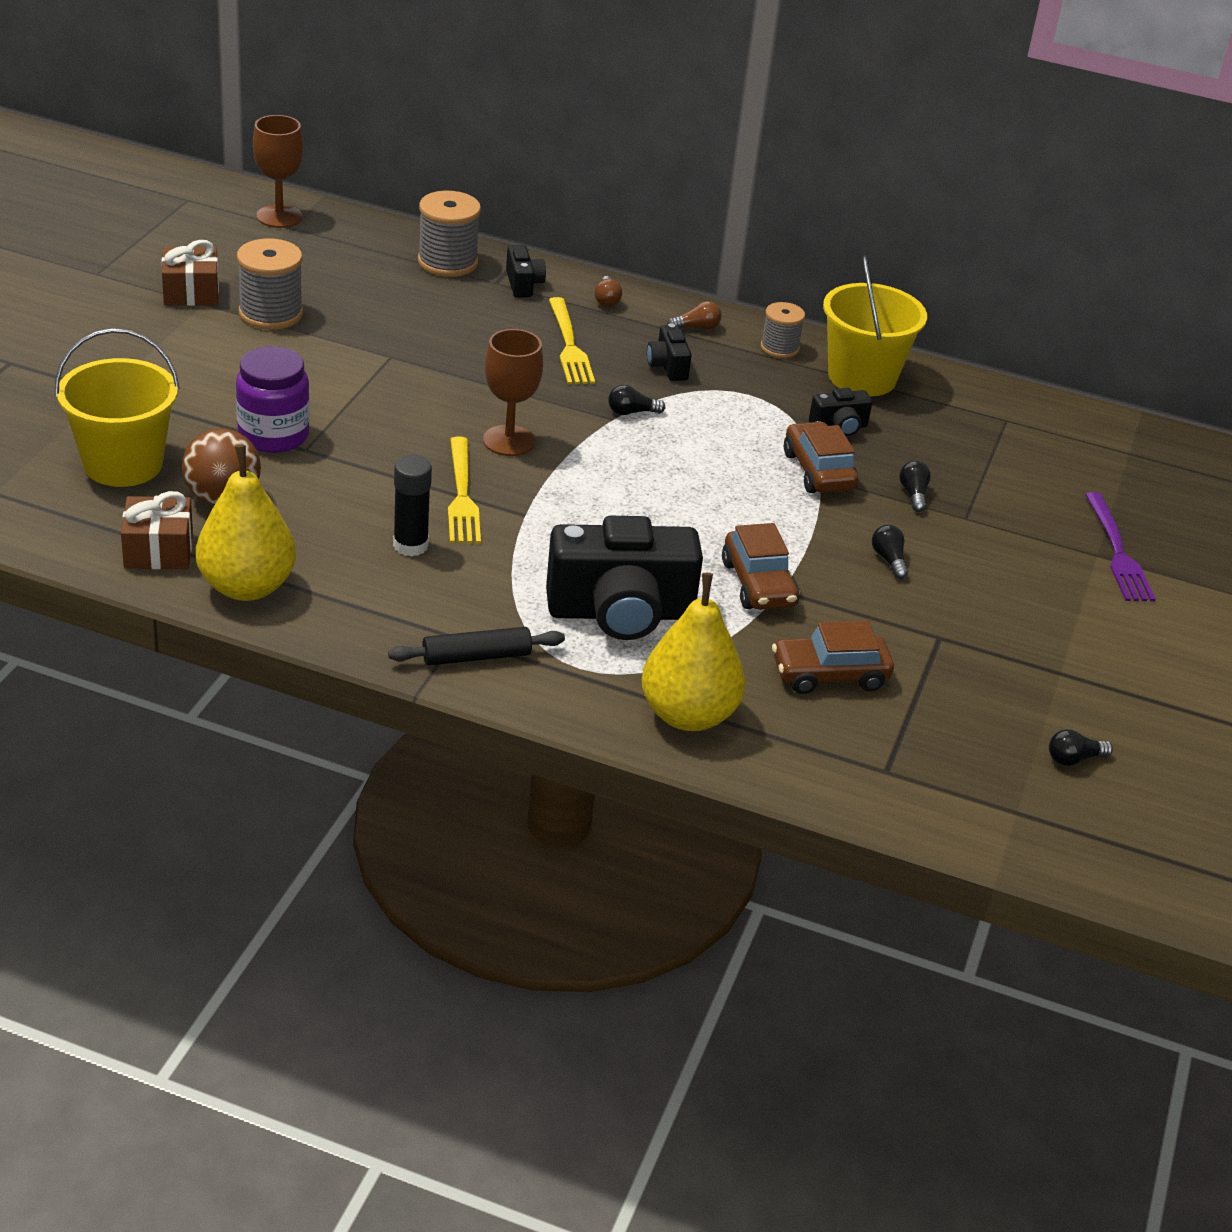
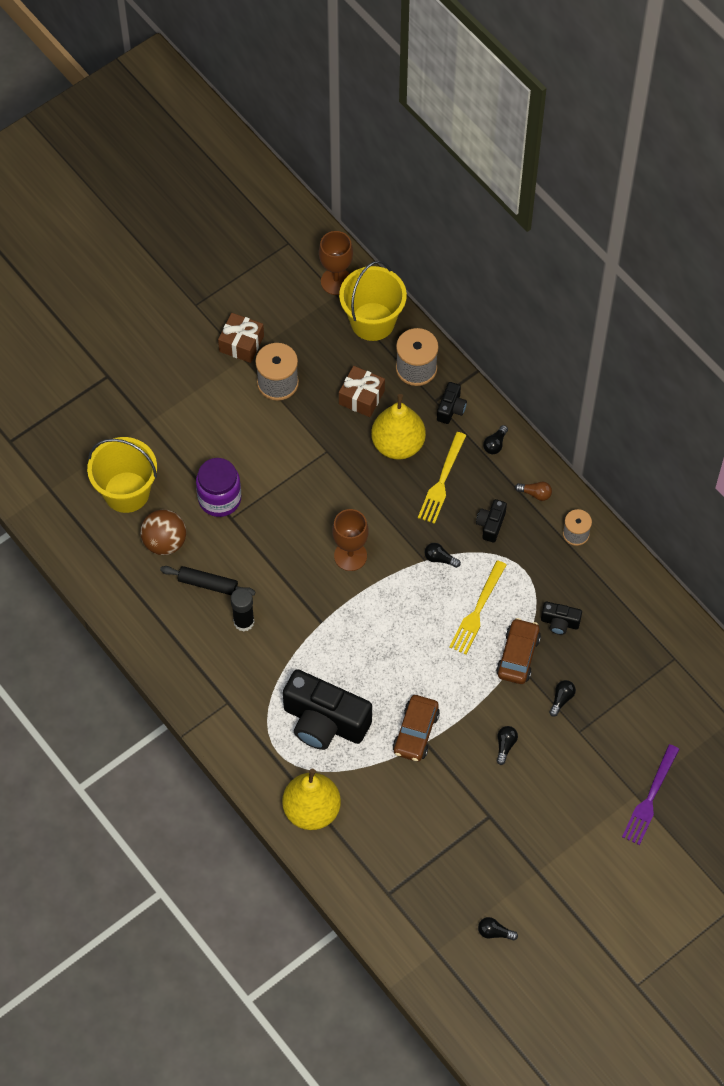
camera: 35 degrees right, 25 degrees up
(158, 550) = (111, 571): brown gift -> brown gift (361, 397)
(247, 587) = (141, 618): yellow pear -> yellow pear (398, 444)
(462, 496) = (295, 593): yellow fork -> yellow fork (477, 611)
(476, 656) = (229, 721): black rolling pin -> black rolling pin (208, 584)
(607, 300) = (495, 444): brown light bulb -> black light bulb
(829, 675) = (406, 816): brown car -> none
(862, 377) = (609, 582): yellow bucket -> yellow bucket (372, 321)

